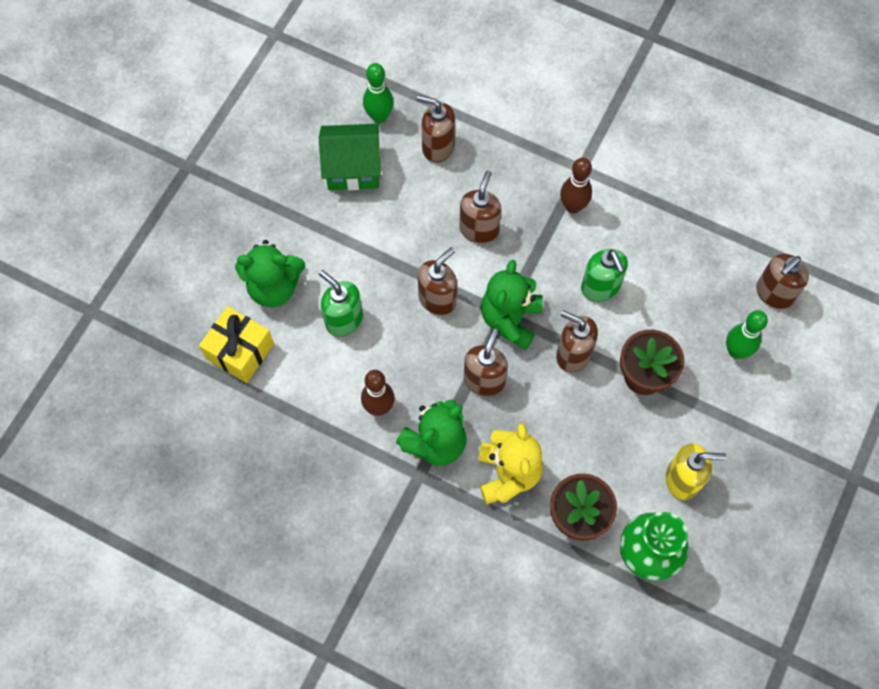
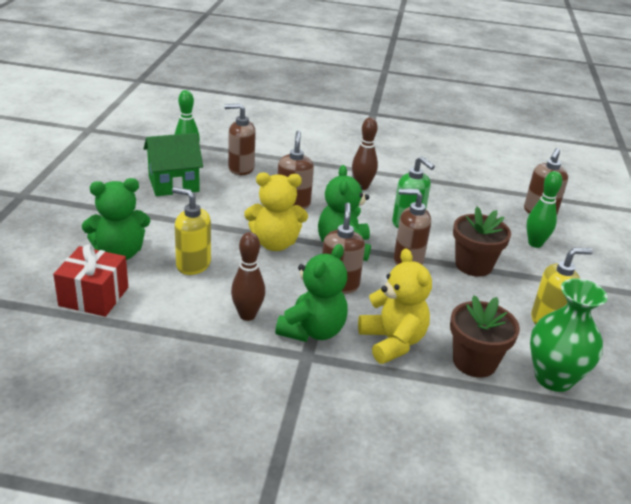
camera: 20 degrees left, 35 degrees down
(240, 351) = (94, 296): yellow gift -> red gift
(343, 319) = (193, 265): green soap dispenser -> yellow soap dispenser
(437, 299) = (275, 243): brown soap dispenser -> yellow teddy bear

